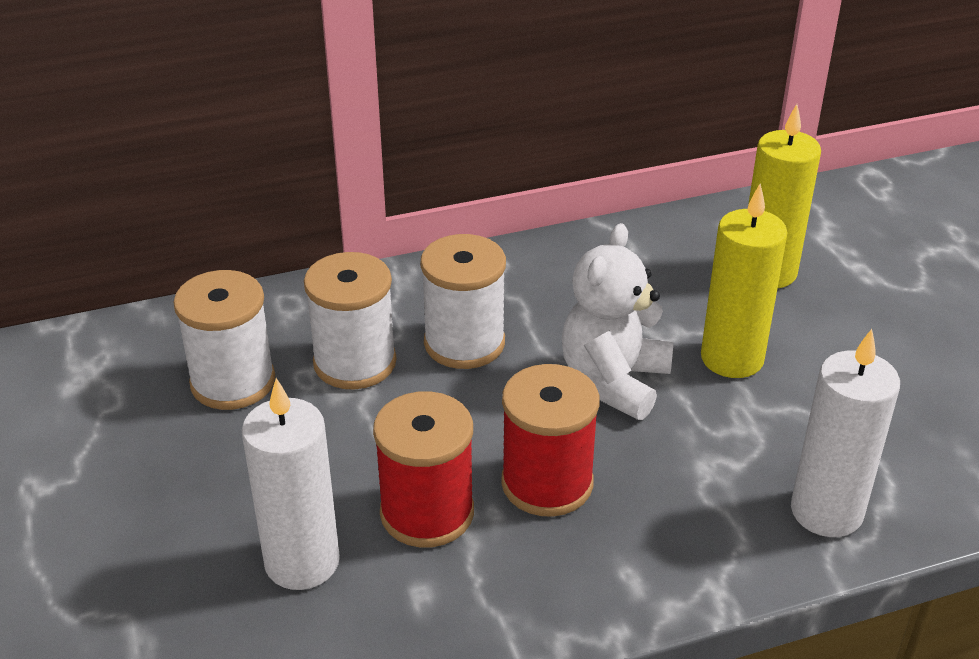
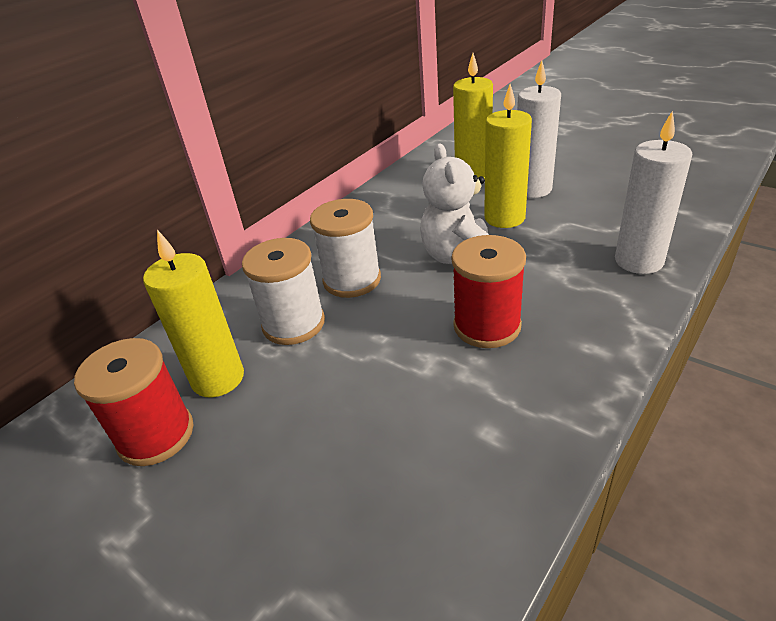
camera: 30 degrees left, 0 degrees up
(233, 382) = (218, 378): white spool -> yellow candle
(302, 562) = (390, 463): white candle -> white candle (532, 189)
(427, 513) = (437, 383): red spool -> red spool (156, 435)

